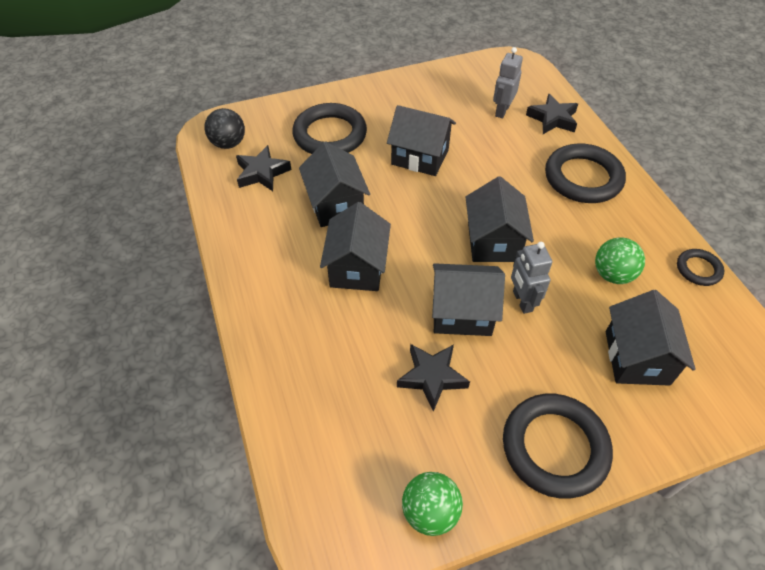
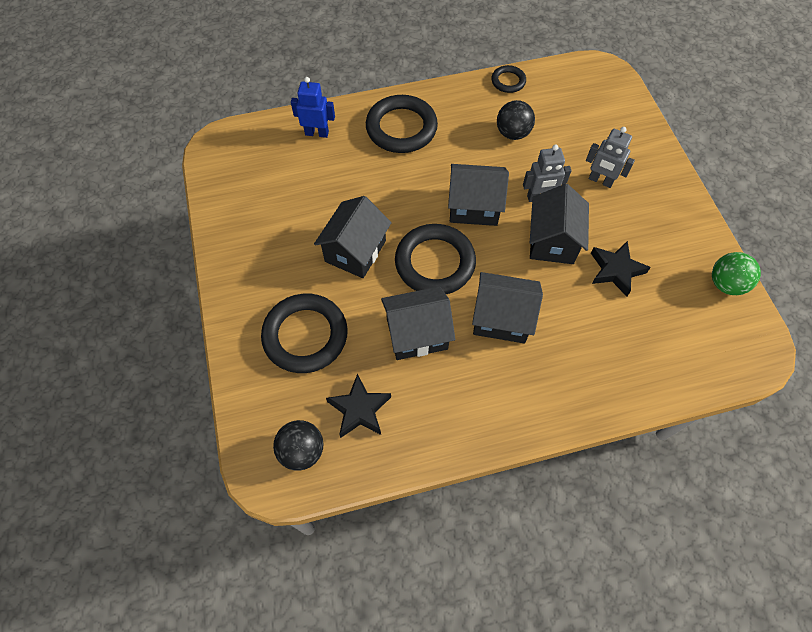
camera: 85 degrees left, 10 degrees up
(502, 111) = (296, 171): grey robot -> grey robot (600, 181)
(553, 119) = (317, 133): black star -> blue robot
(554, 447) = (667, 201): black ring -> black ring (435, 263)
(612, 275) = (512, 133): green ball -> black ball
(637, 357) = (590, 138): black house -> none

